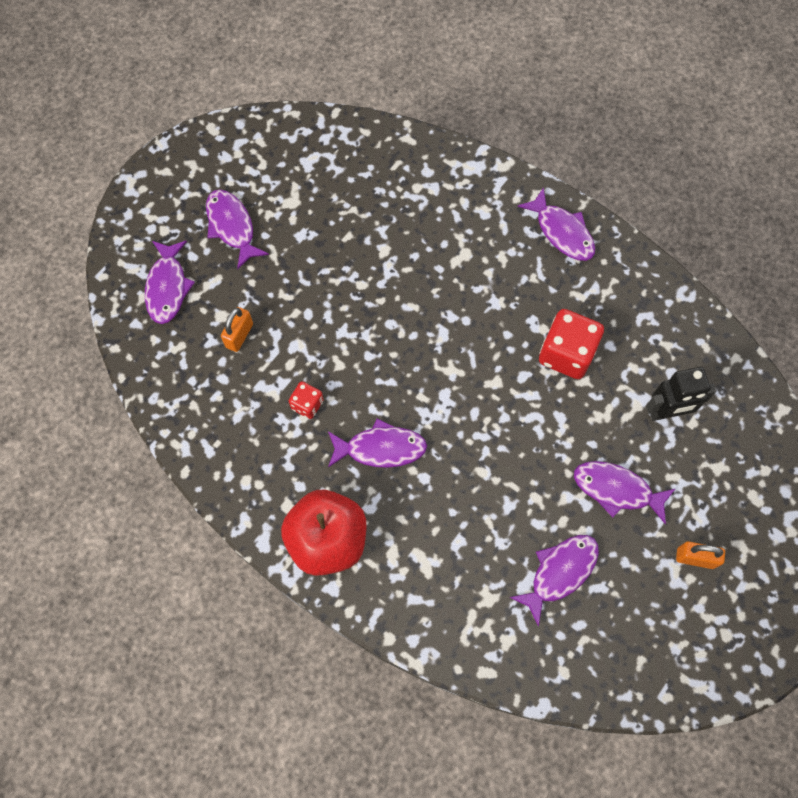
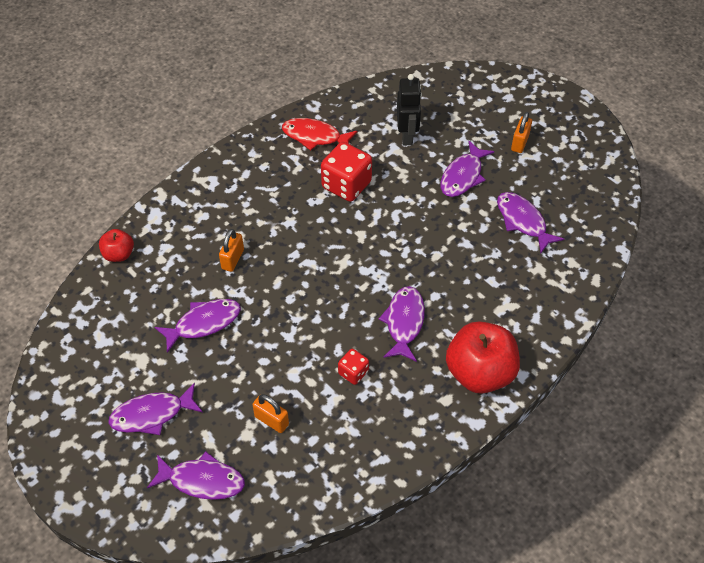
camera: 80 degrees left, 15 degrees down
(415, 147) = (119, 254): none -> red apple
(431, 256) = (233, 259): none -> orange padlock
(562, 232) = (238, 168): purple fish -> purple fish (204, 323)
(634, 305) = (315, 136): none -> red fish

